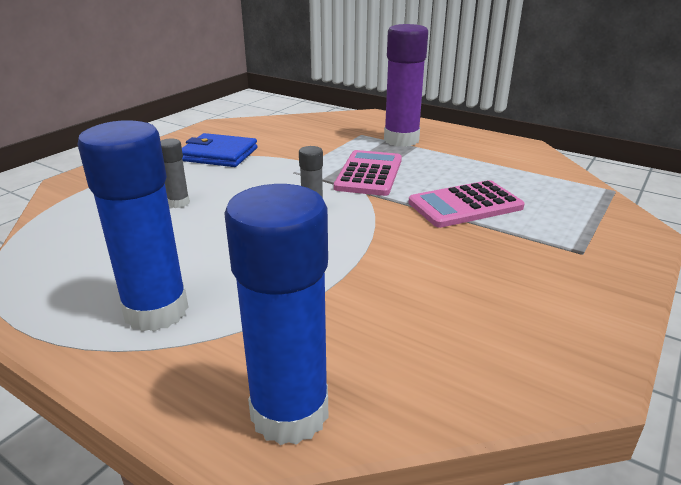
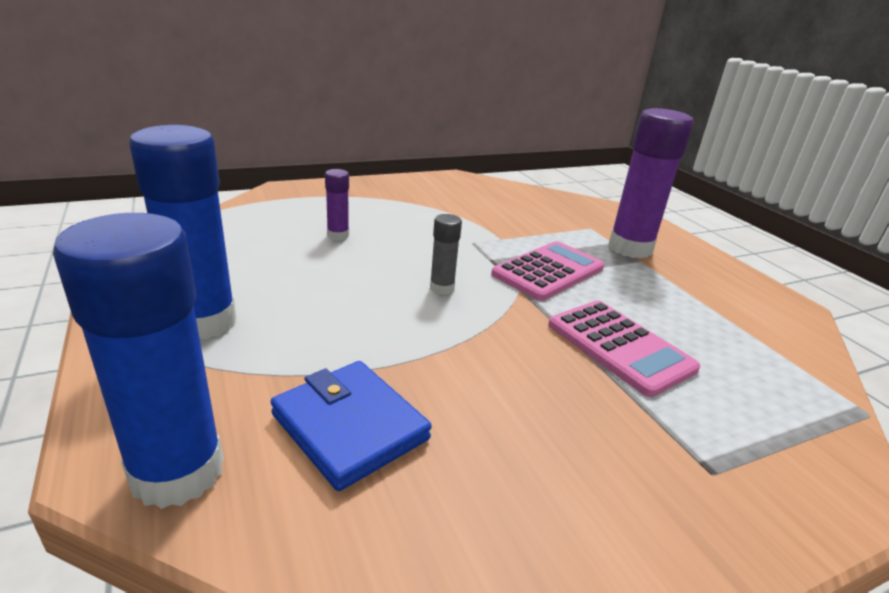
camera: 30 degrees right, 0 degrees up
(178, 203) = (338, 235): grey glue stick -> purple glue stick
(219, 154) = (425, 204): blue wallet -> blue wallet (350, 427)
(465, 205) = (619, 347): pink calculator -> pink calculator turned 135 degrees counterclockwise

